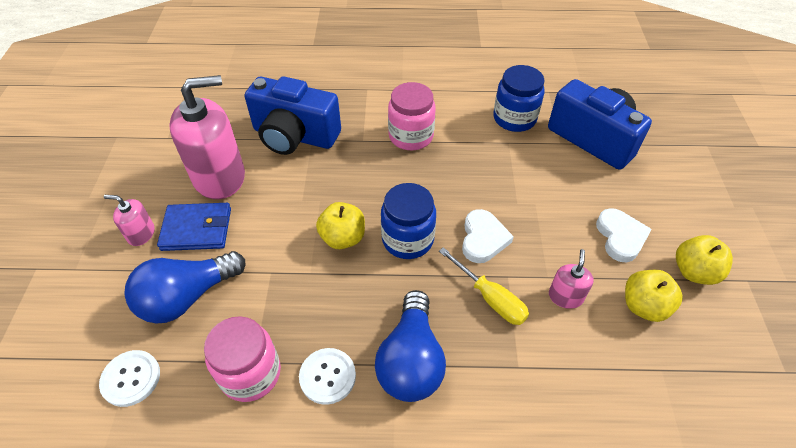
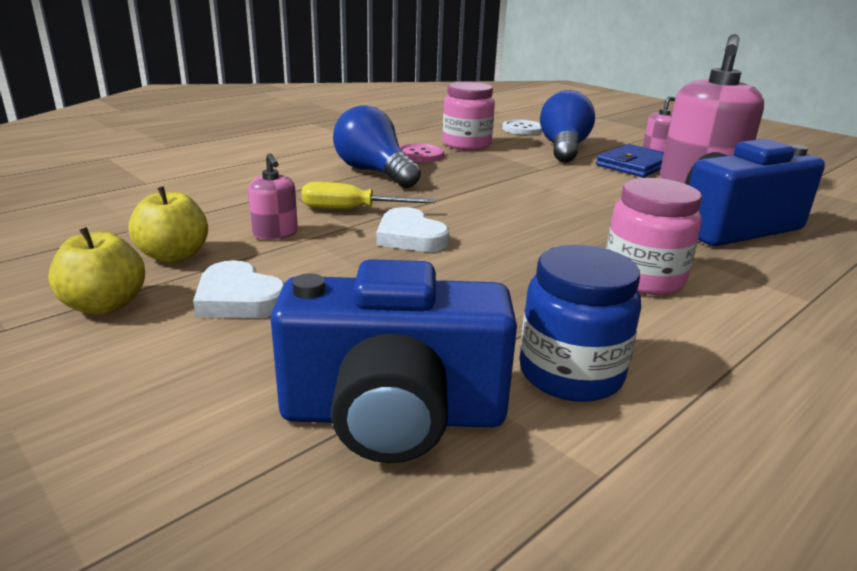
camera: 135 degrees right, 25 degrees down
(327, 376) = (419, 155): white button -> pink button
(343, 238) = (532, 195): yellow apple -> none
(407, 239) = (479, 212): blue jar -> none

